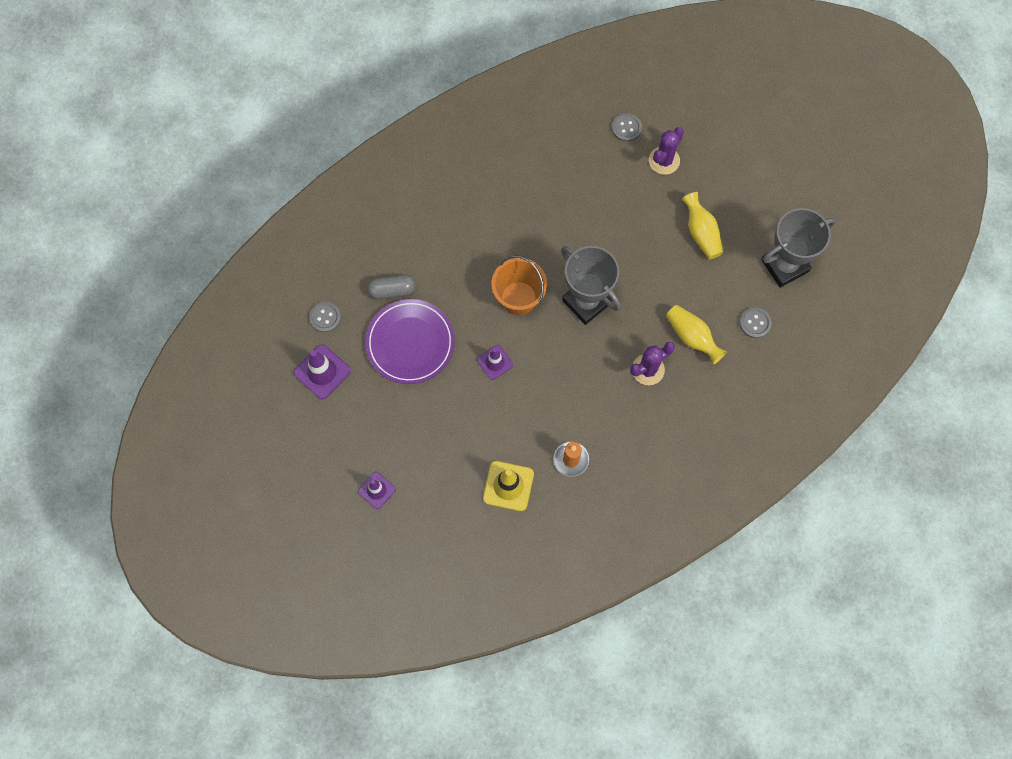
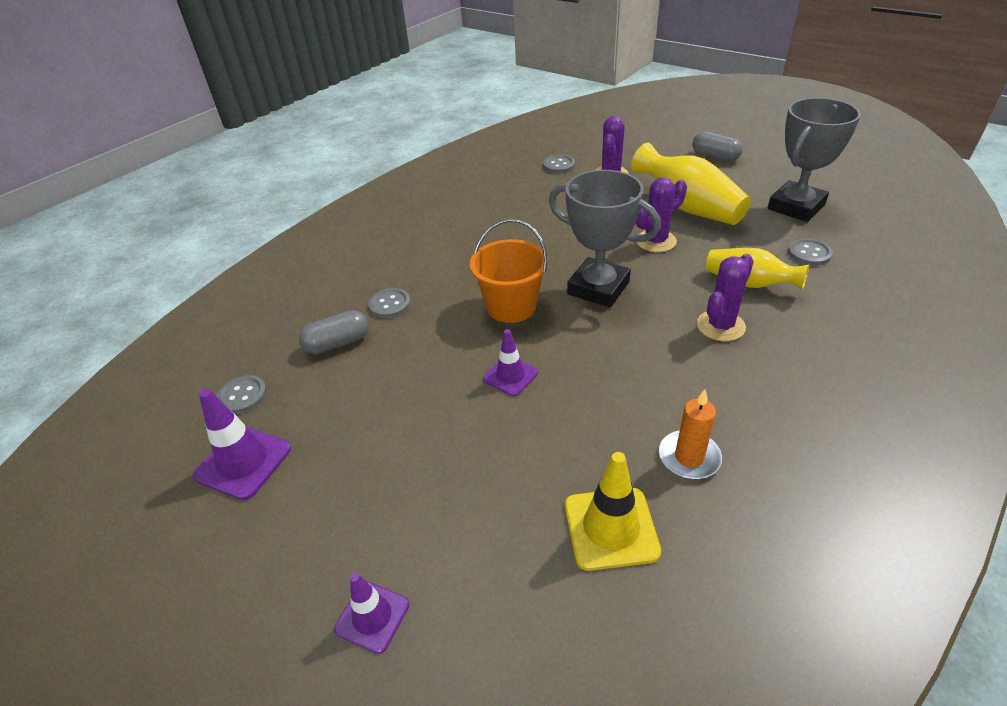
camera: 15 degrees left, 30 degrees down
(410, 343) = (378, 389): purple plate -> none
(435, 264) = (390, 304): none -> grey button
(653, 266) = (655, 241): none -> purple cactus
(701, 233) = (687, 207): yellow vase -> yellow vase, size x1.57
(767, 169) = (715, 157): none -> grey capsule

